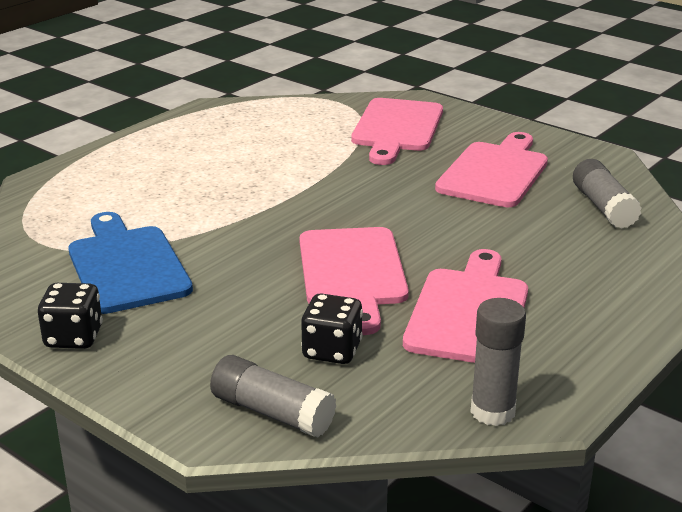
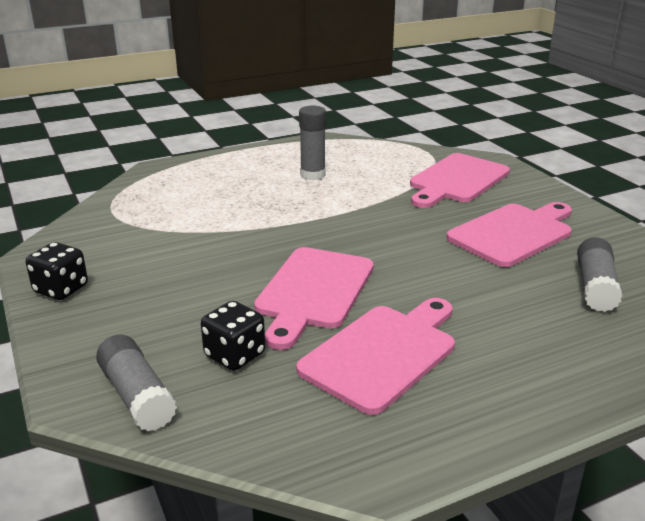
camera: 25 degrees right, 0 degrees up
(127, 266) = (151, 244): blue cutting board -> none
(492, 411) = (321, 458): grey glue stick -> grey glue stick (312, 175)

